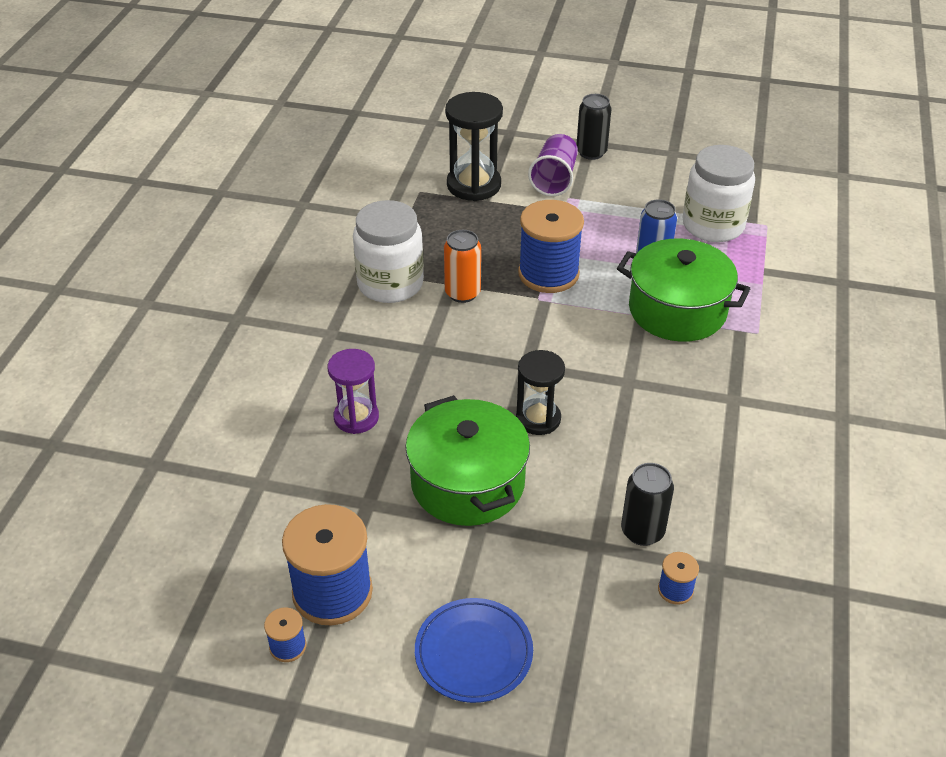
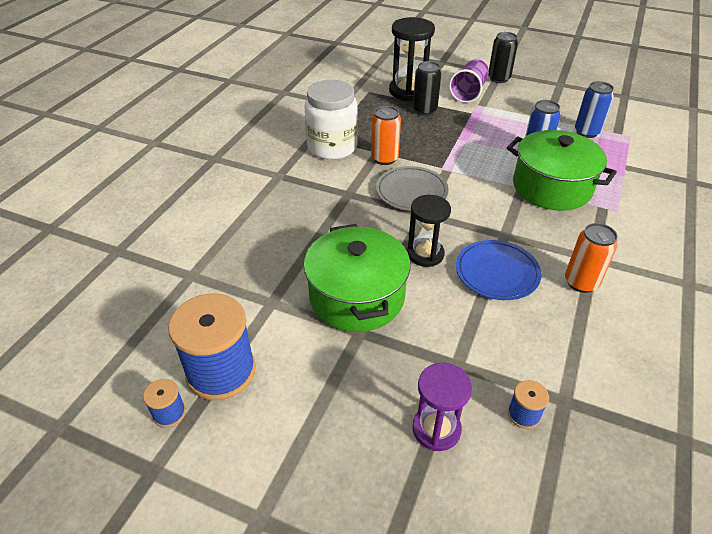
camera: 10 degrees right, 0 degrees up
(356, 417) = (281, 236): purple hourglass -> purple hourglass (436, 429)
(473, 653) = (328, 445): blue plate -> blue plate (497, 273)
(506, 337) = (411, 191): none -> grey plate
(548, 274) = (453, 152): blue spool -> none
(642, 531) = (500, 357): black can -> black can (424, 110)
(713, 225) = (586, 132): white jar -> blue can
(722, 431) = (581, 282): none -> orange can

